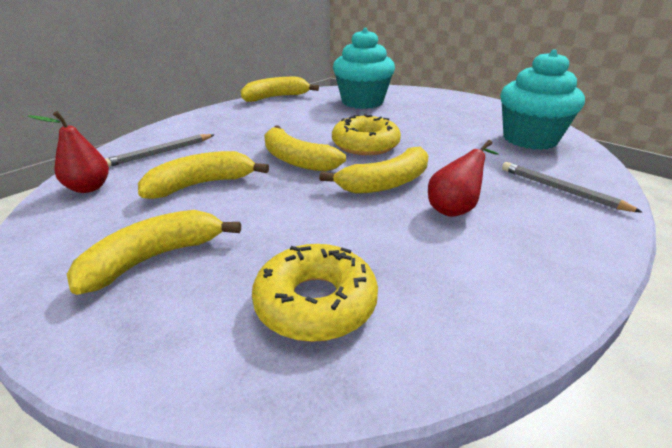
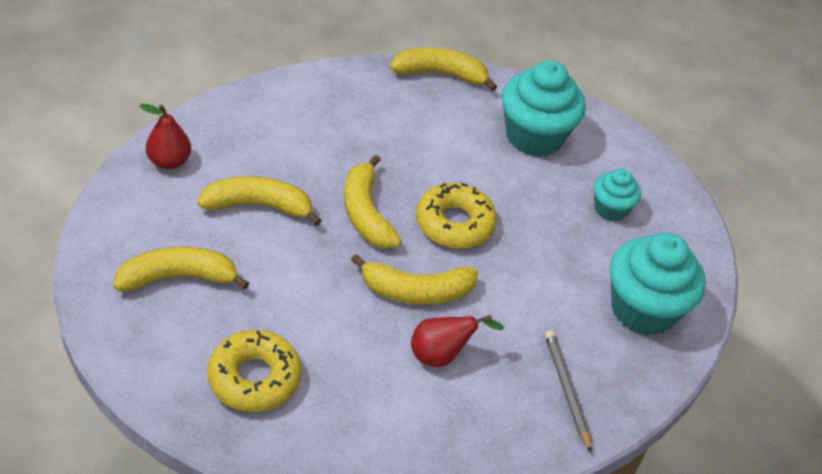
camera: 25 degrees right, 15 degrees up
(160, 153) = (252, 134): grey pencil -> none
(444, 112) = (610, 209): none -> turquoise cupcake

